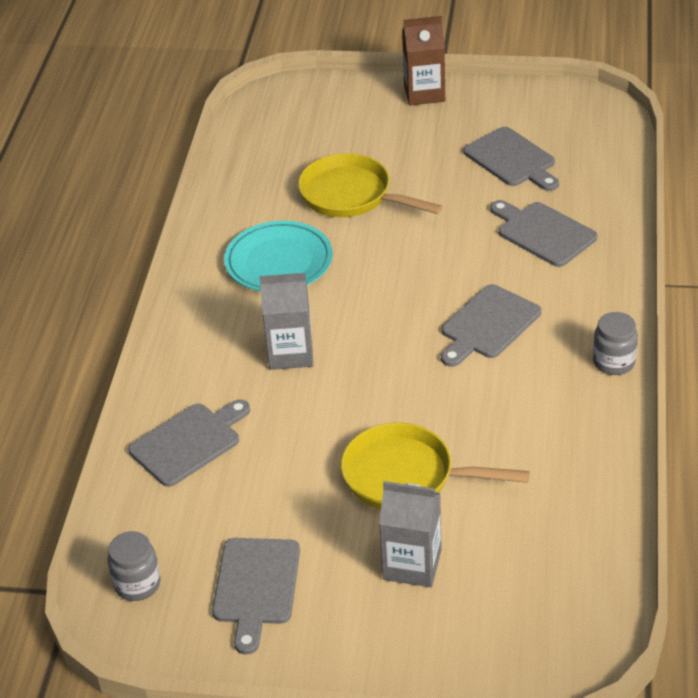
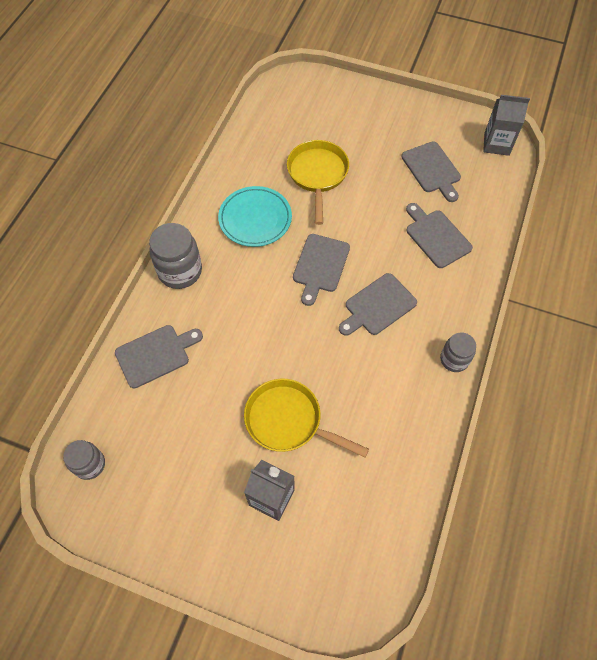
camera: 10 degrees right, 20 degrees up
(190, 342) = (180, 271): none -> grey jar
(256, 586) = (164, 488): grey cutting board -> grey cutting board (320, 266)
(290, 353) = (241, 297): grey carton -> grey carton (496, 144)
(351, 195) = (317, 175): yellow pan -> yellow pan turned 45 degrees clockwise
(424, 93) = (389, 100): brown carton -> none

